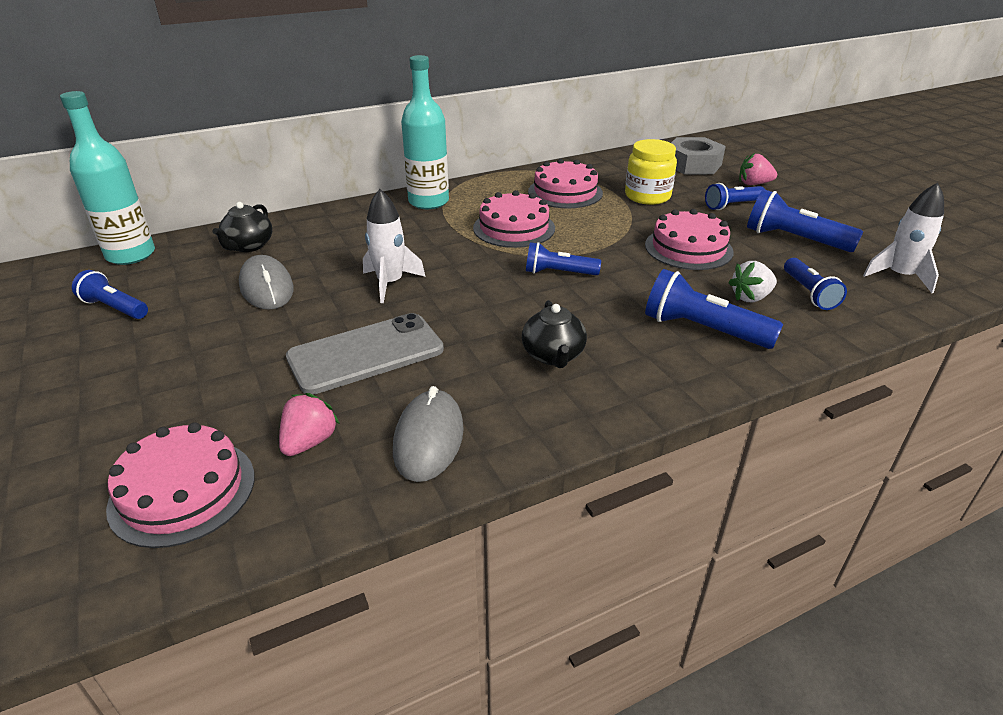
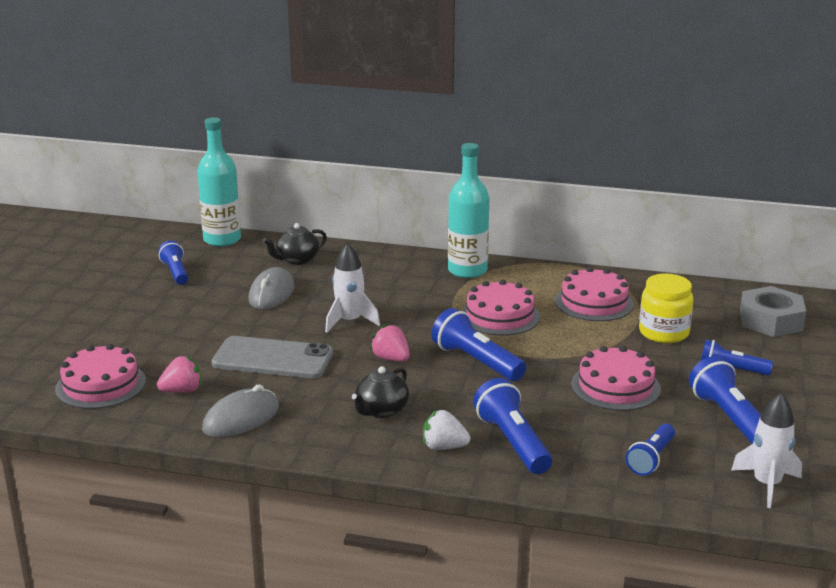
camera: 40 degrees right, 10 degrees down
(558, 273) = (476, 362): blue flashlight -> blue flashlight, size x1.52
(750, 297) = (594, 440): white strawberry -> white strawberry (444, 447)
(753, 184) = (797, 360): pink strawberry -> pink strawberry (391, 359)

